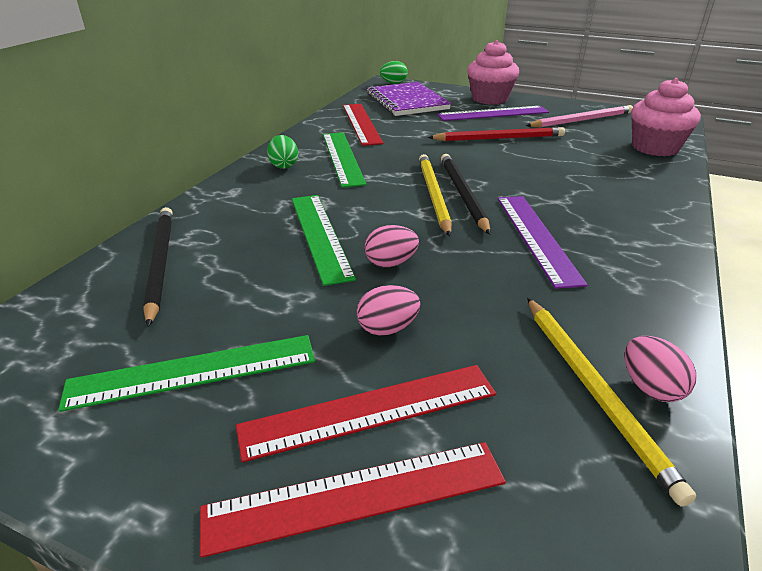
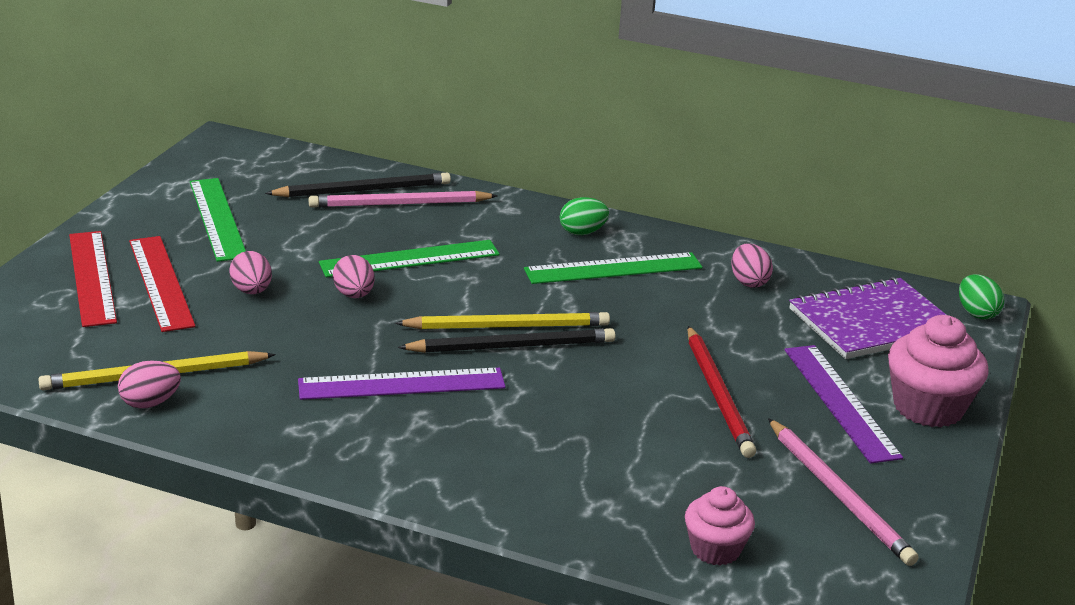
camera: 85 degrees right, 5 degrees down
(203, 242) = (399, 204): none -> pink pencil
(361, 123) = (748, 282): red ruler -> pink egg
(655, 147) = (715, 549): pink cupcake -> pink cupcake, size x0.62

